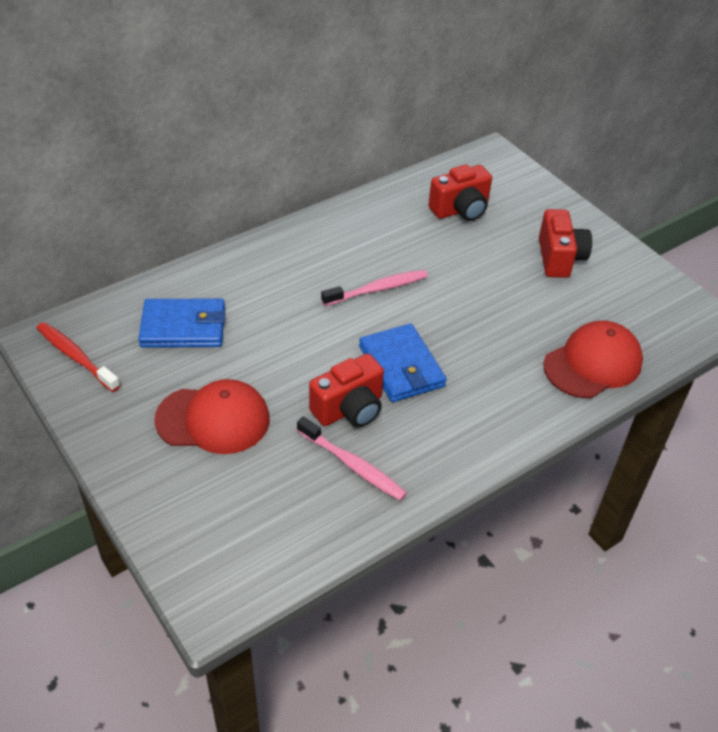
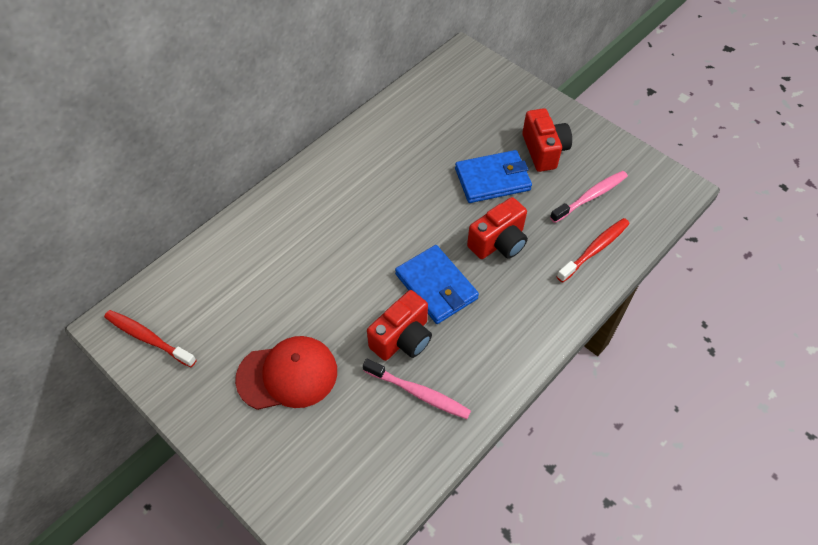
camera: 10 degrees left, 10 degrees up
(183, 327) = (237, 287): blue wallet -> blue wallet (492, 179)
(377, 289) = (397, 213): pink toothbrush -> pink toothbrush (590, 197)
(460, 210) = (449, 118): red camera -> red camera (498, 242)
(593, 363) = (594, 249): red cap -> red toothbrush

